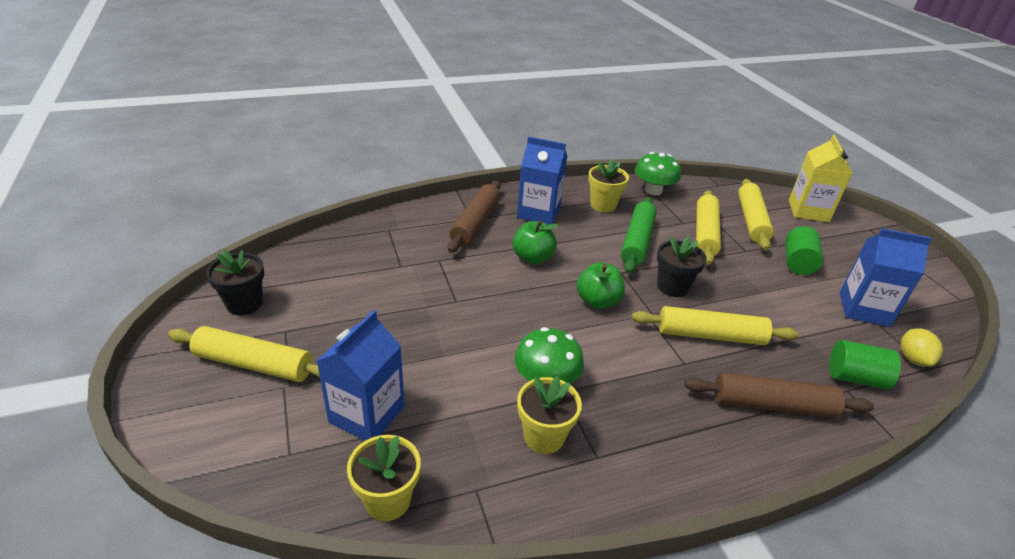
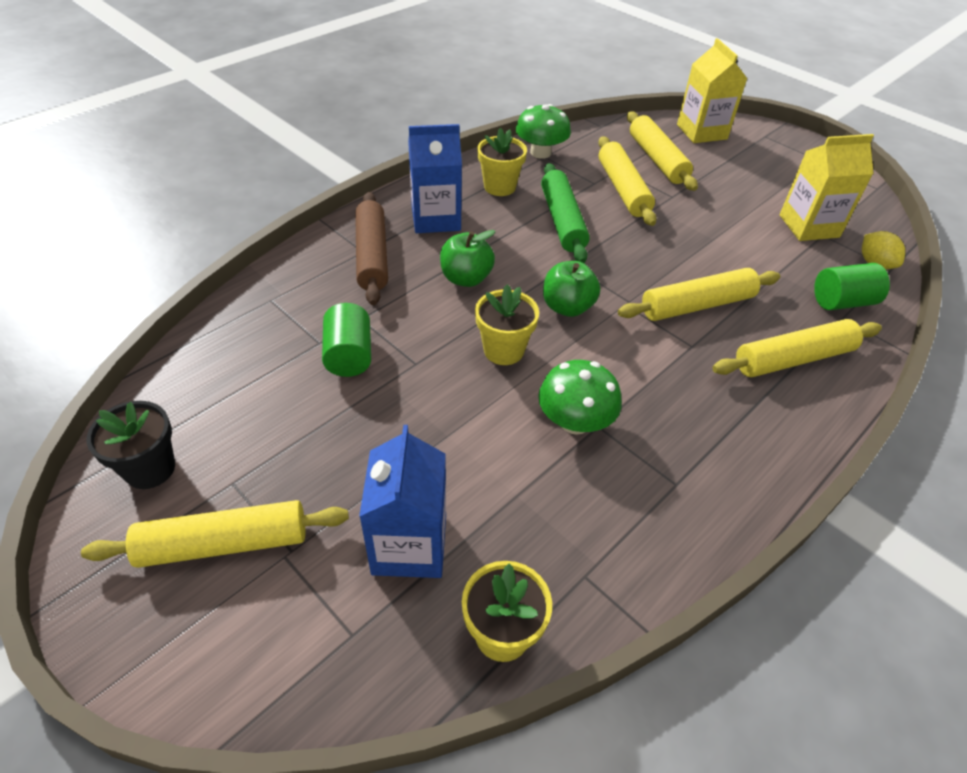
camera: 25 degrees left, 10 degrees up
(543, 436) = (612, 485): yellow flower pot -> yellow flower pot (503, 350)
(672, 287) = (629, 263): black flower pot -> none
(772, 405) = (793, 359): brown rolling pin -> yellow rolling pin
(797, 263) = (726, 195): green cylinder -> green cylinder (349, 355)
(864, 309) = (809, 226): blue carton -> yellow carton

